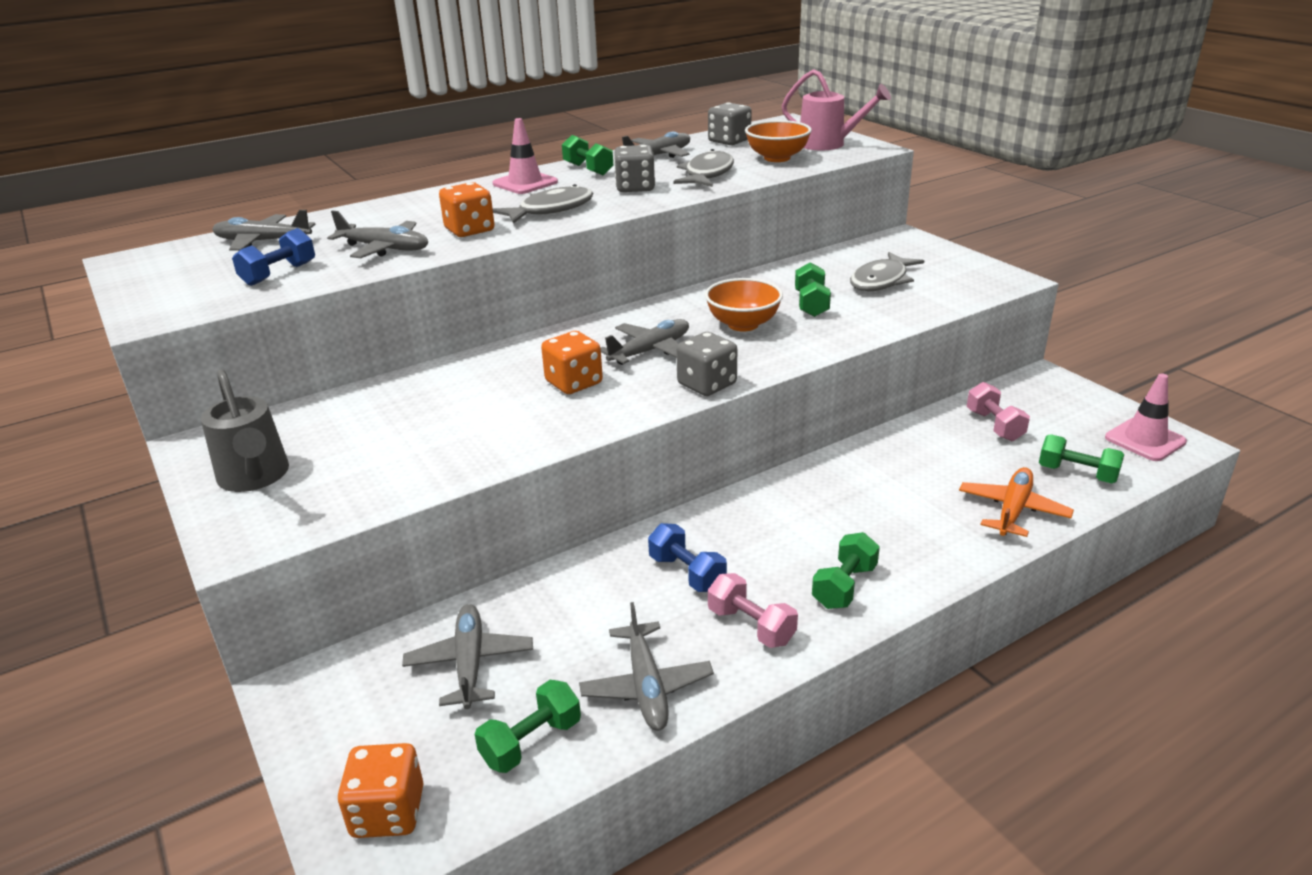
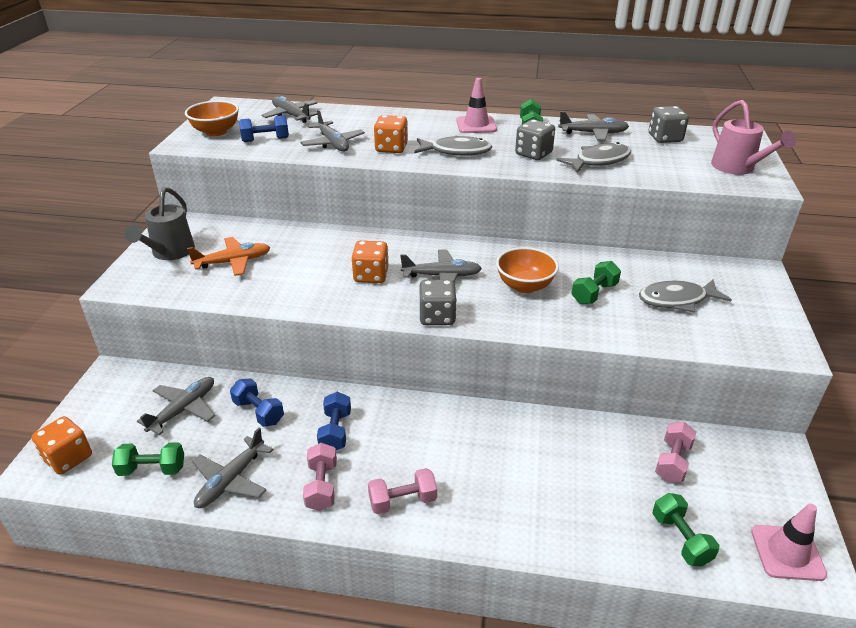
camera: 40 degrees right, 5 degrees up
(571, 608) = (258, 412): none -> blue dumbbell
(777, 158) = (674, 166): orange bowl -> orange bowl (216, 132)
(844, 586) = (402, 501): green dumbbell -> pink dumbbell
(1012, 510) = (586, 530): orange plane -> orange plane (233, 262)

